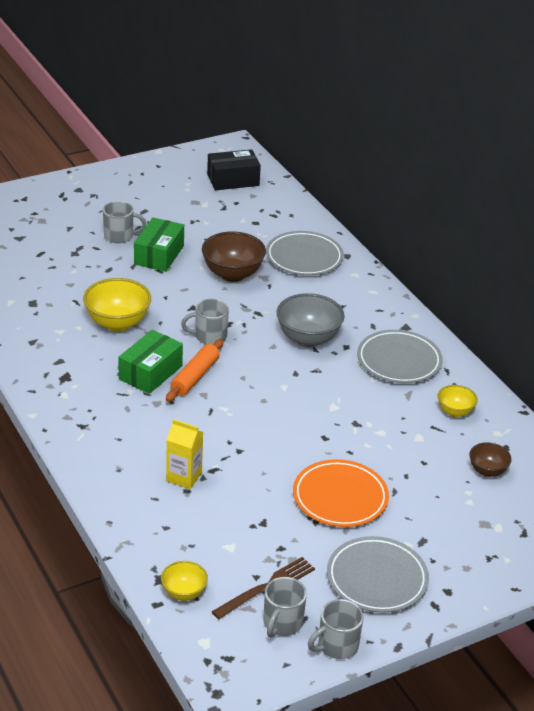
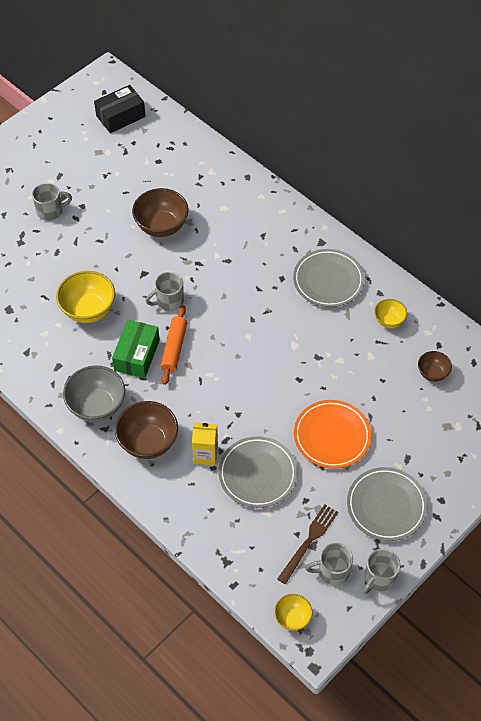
camera: 15 degrees left, 20 degrees up
(124, 449) = (148, 442): none -> brown bowl
(159, 255) = (92, 223): green box -> none
(184, 593) = (249, 568): yellow bowl -> yellow bowl (292, 618)
(282, 623) = (332, 571): grey mug -> grey mug turned 75 degrees clockwise
(304, 257) = (213, 189): grey plate -> grey plate (257, 474)
(308, 339) = (249, 279): grey bowl -> grey bowl (97, 406)

